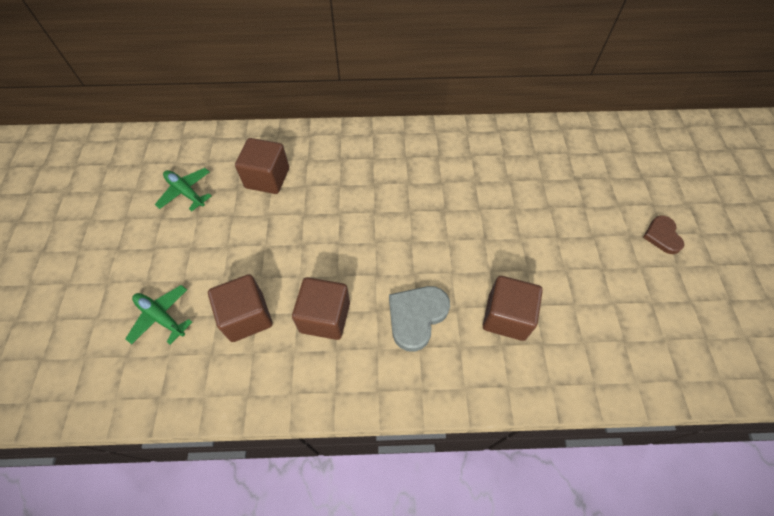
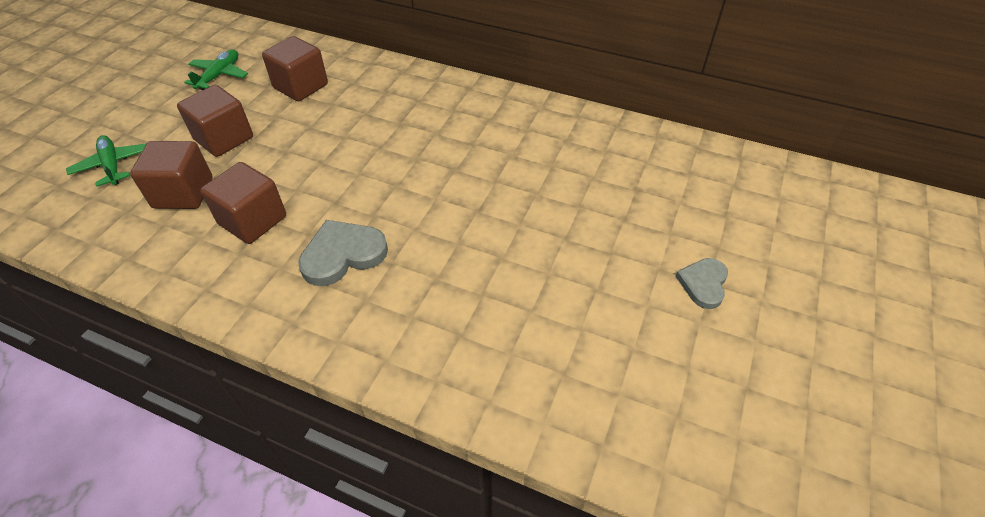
camera: 25 degrees right, 10 degrees down
(186, 192) = (219, 75): green plane -> green plane turned 45 degrees clockwise
(506, 317) = (440, 292): brown cube -> brown cube (224, 138)
(662, 236) = (703, 284): brown heart -> grey heart

